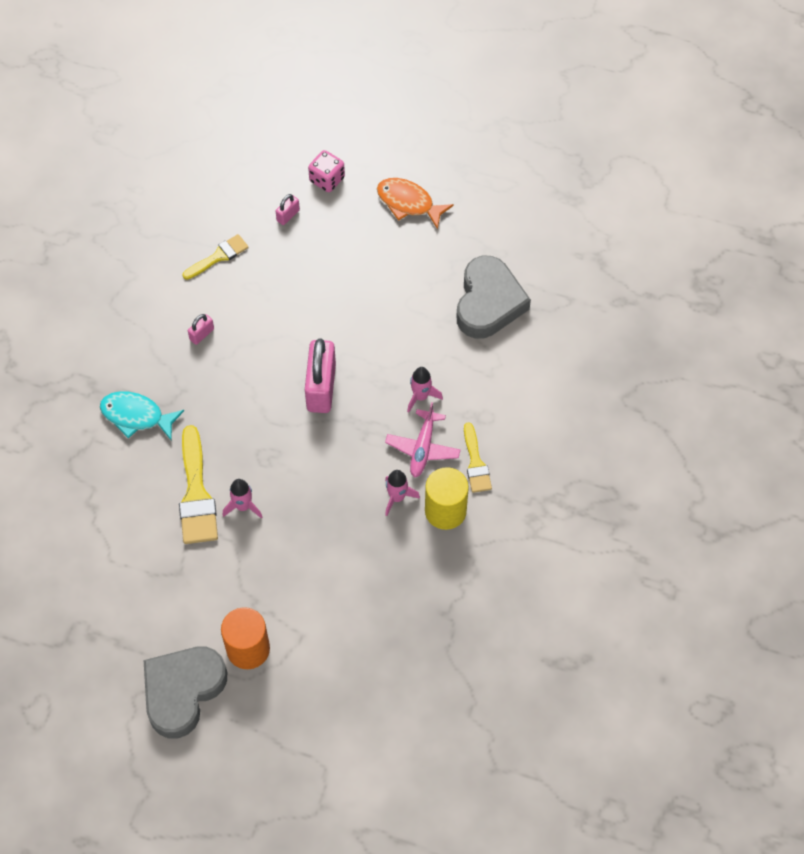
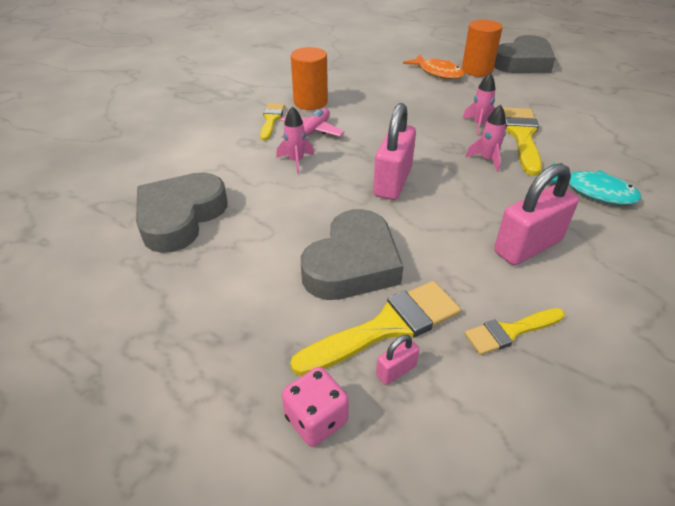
camera: 165 degrees left, 20 degrees down
(202, 334) = (527, 246): pink padlock -> pink padlock, size x2.23
(299, 242) = (387, 327): none -> yellow brush
(334, 287) = (352, 264): none -> grey heart
(397, 497) = (346, 112): pink rocket -> pink rocket (487, 160)
(408, 203) = (204, 349): orange fish -> orange fish (438, 72)
(445, 511) = (310, 102): yellow cylinder -> orange cylinder

